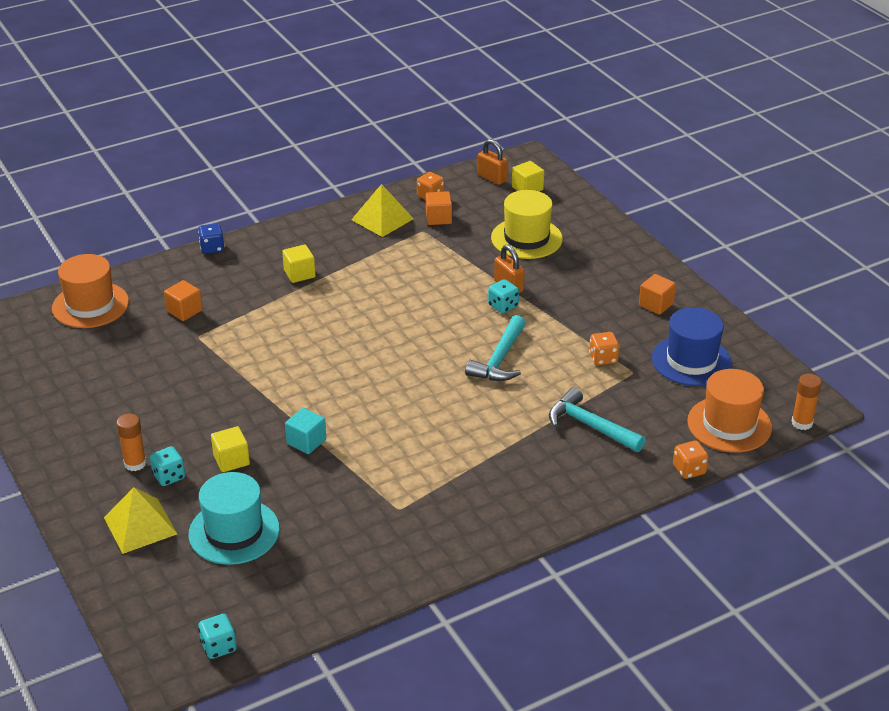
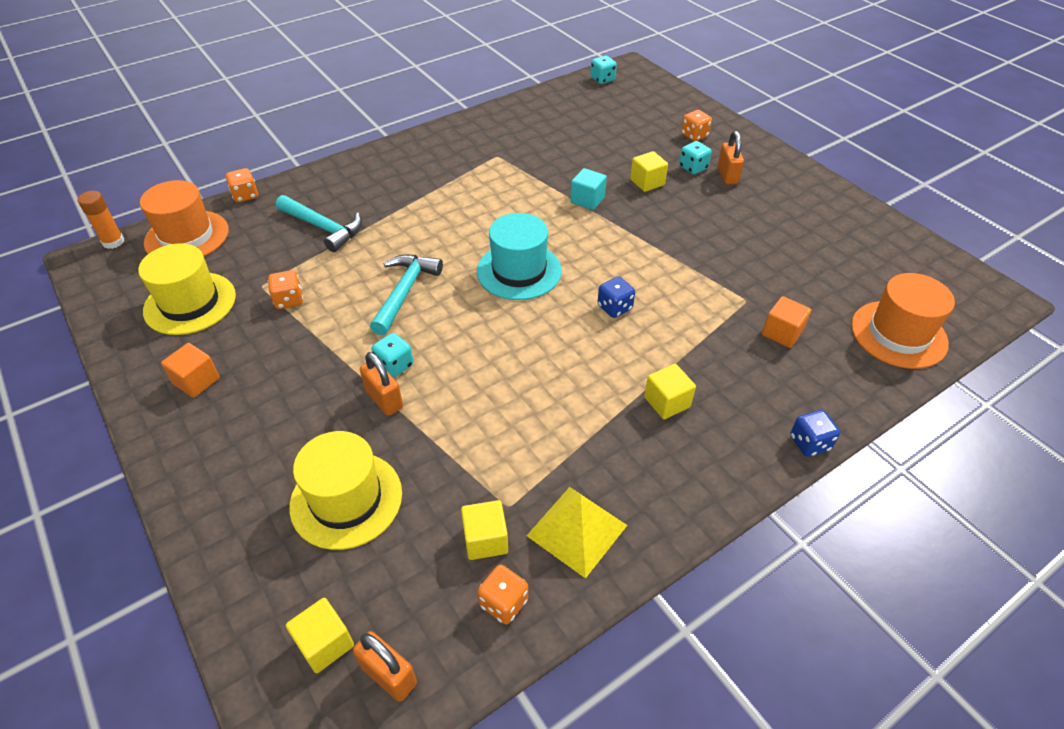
camera: 175 degrees right, 10 degrees up
(135, 463) = (727, 175): orange glue stick -> orange padlock
(140, 525) = (694, 135): yellow pyramid -> orange dice
(234, 531) = (621, 135): turquoise hat -> turquoise hat (519, 271)
(315, 337) = (614, 307): none -> blue dice
(438, 218) = (485, 540): orange cube -> yellow cube
(691, 360) = (190, 303): blue hat -> yellow hat

